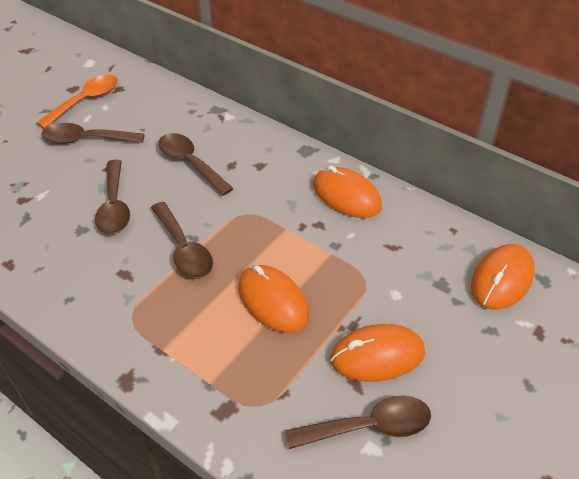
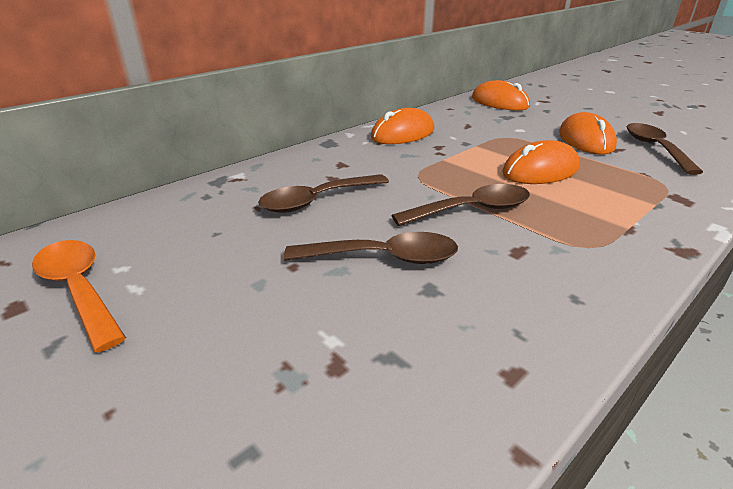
camera: 80 degrees left, 15 degrees down
(86, 139) = (201, 287): brown spoon -> none

